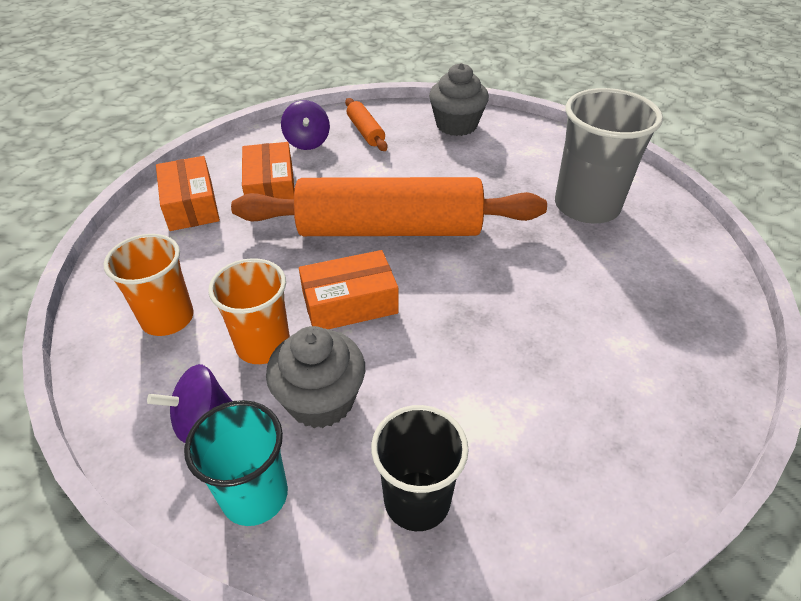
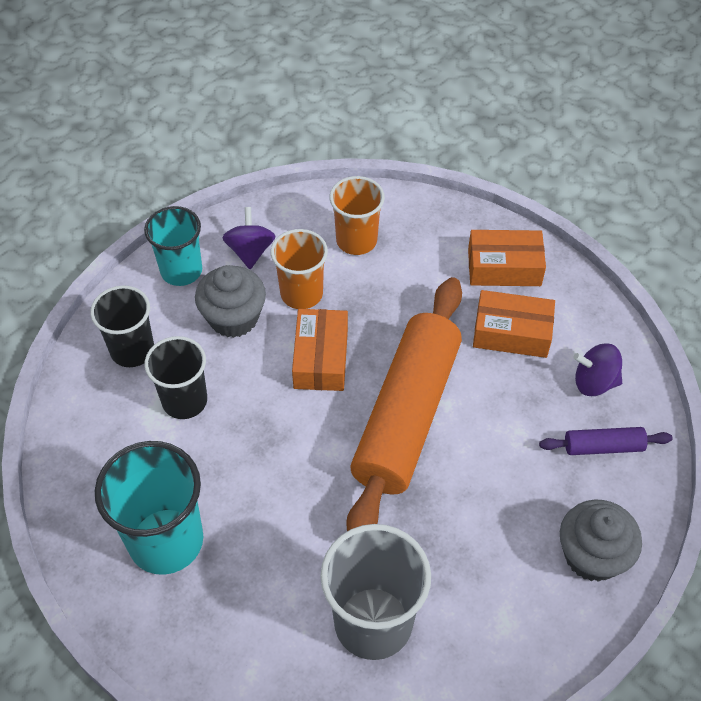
camera: 110 degrees right, 10 degrees up
(365, 131) = (603, 446): orange rolling pin -> purple rolling pin
(463, 406) = (184, 401): none -> black cup
(631, 357) = (166, 541): none -> turquoise cup

